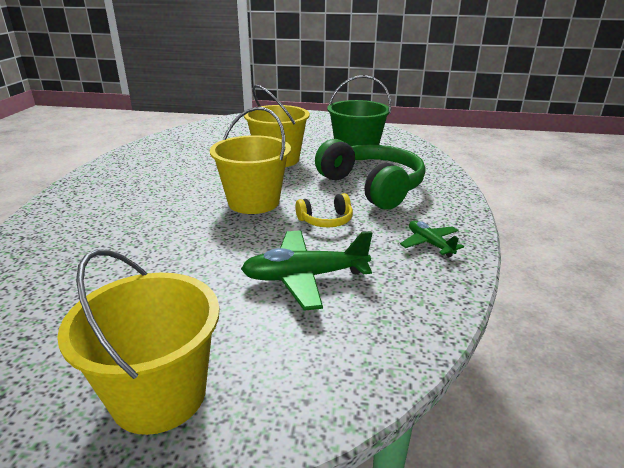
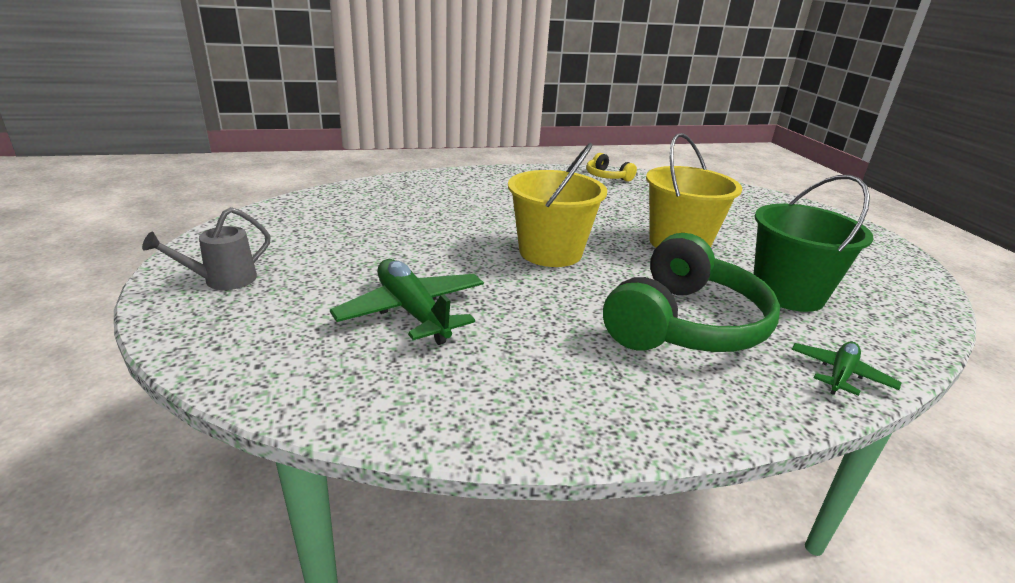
camera: 65 degrees right, 0 degrees up
(159, 395) = (222, 280): yellow bucket -> grey watering can
(326, 220) = (548, 303): yellow headphones -> yellow headphones (607, 177)
(429, 244) = (554, 396): green plane -> green plane (840, 374)

